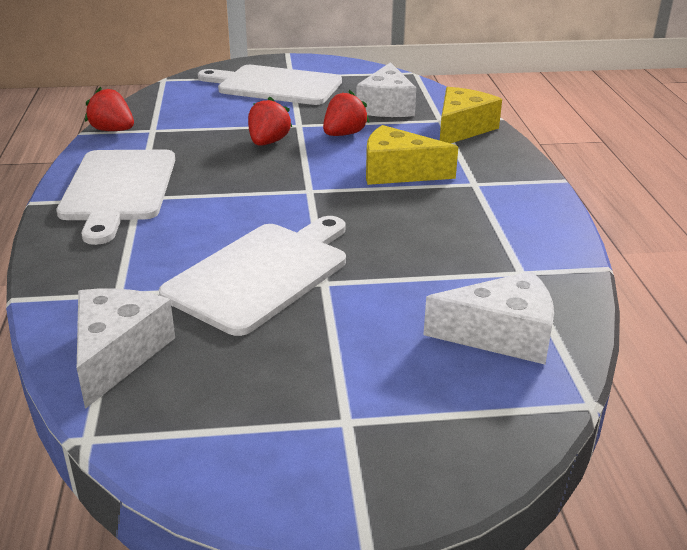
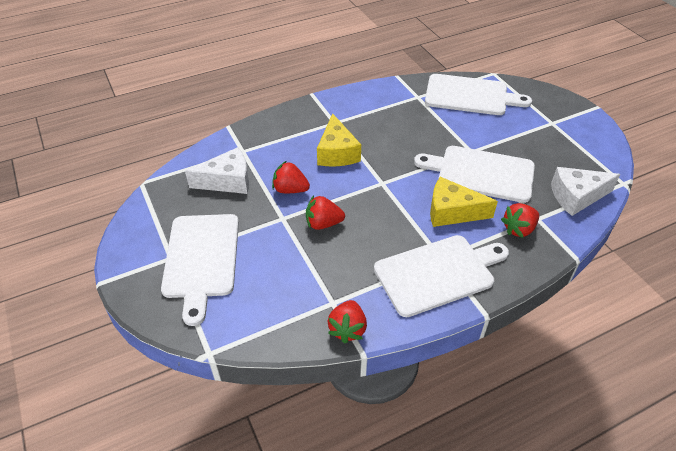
camera: 110 degrees left, 15 degrees up
(117, 267) = (519, 229): none -> red strawberry
(462, 129) = (255, 139): yellow cheese -> yellow cheese (452, 212)
(502, 335) = (470, 95): white cheese -> white cutting board

